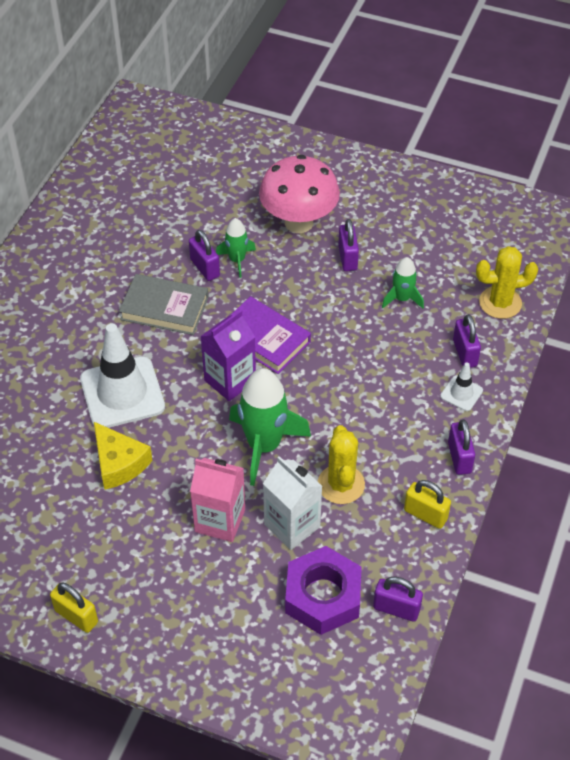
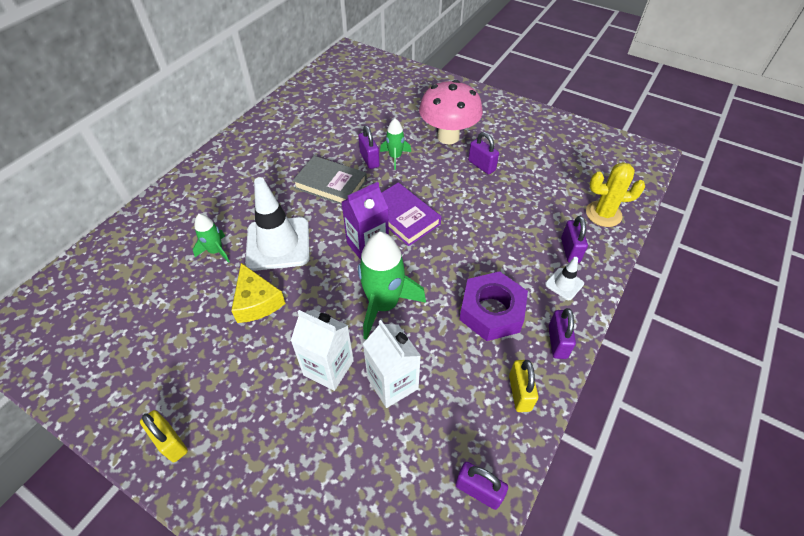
camera: 10 degrees right, 0 degrees up
(220, 520) = (328, 368): pink carton -> white carton
(323, 596) = (407, 463): purple nut -> purple nut (491, 311)
(341, 484) = (445, 350): yellow cactus -> none
(347, 258) = (481, 166): purple padlock -> purple padlock turned 45 degrees counterclockwise
(402, 299) = (521, 201): green rocket -> green rocket (216, 251)
(425, 514) = (519, 393): yellow padlock -> yellow padlock turned 45 degrees clockwise

